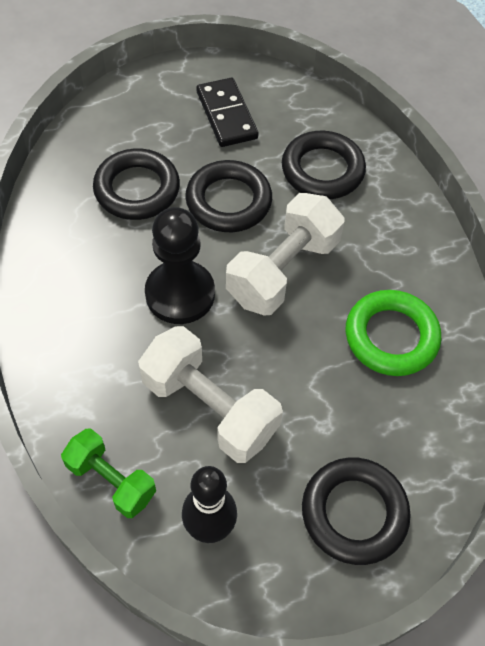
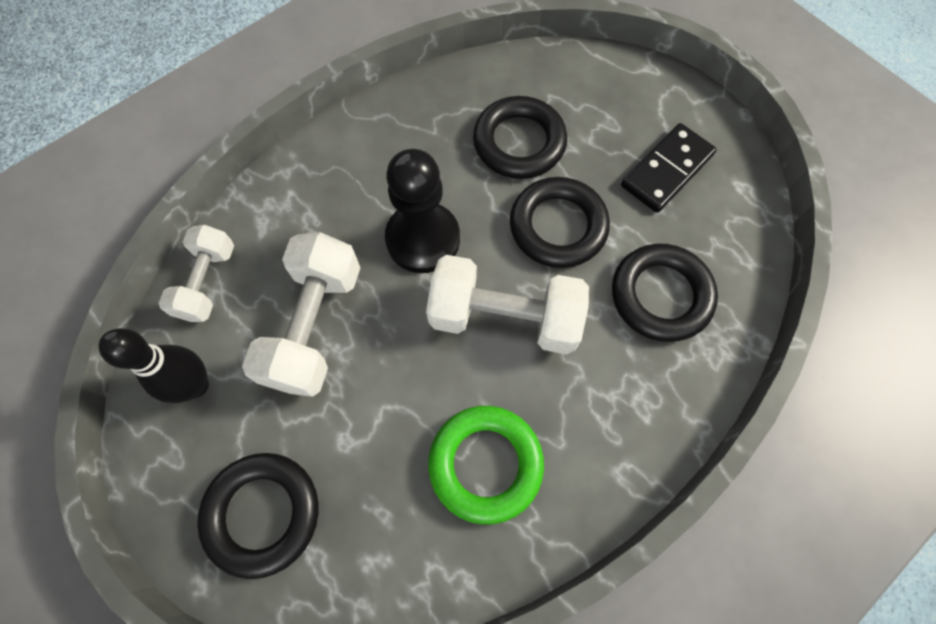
camera: 65 degrees right, 10 degrees up
(111, 480) = (207, 282): green dumbbell -> white dumbbell

